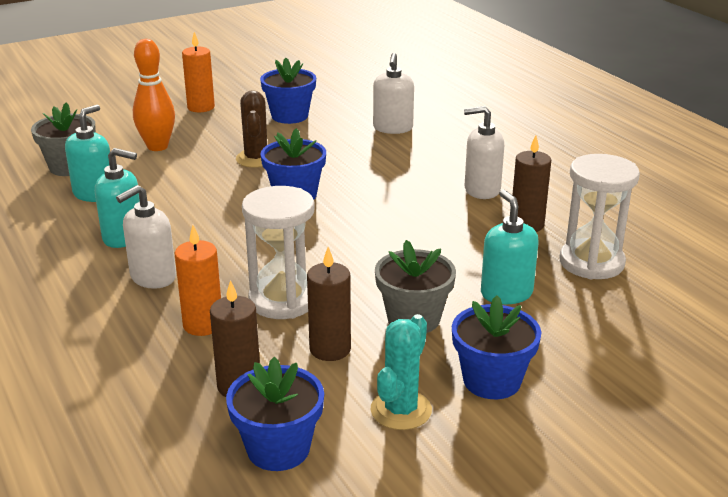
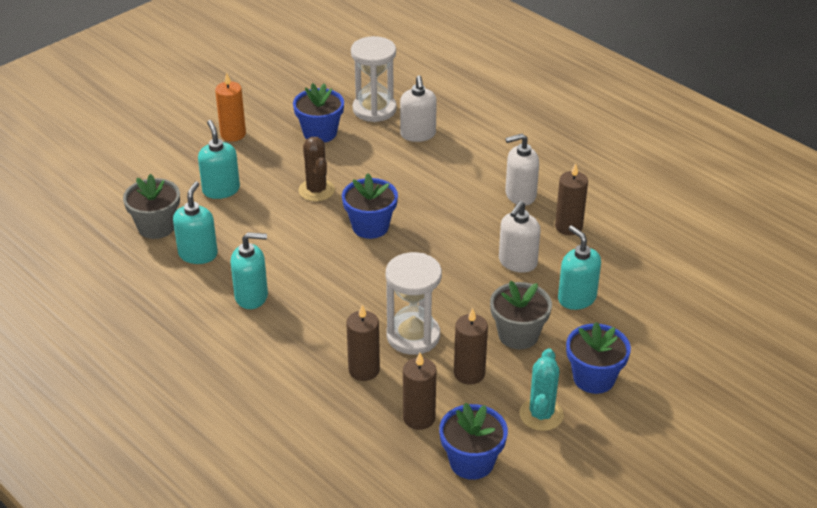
camera: 15 degrees left, 10 degrees up
(152, 277) = (299, 333): white soap dispenser -> white soap dispenser (517, 262)
(157, 146) = (221, 190): orange bowling pin -> turquoise soap dispenser
(203, 325) = (364, 370): orange candle -> brown candle
(591, 262) = (629, 257): white hourglass -> white hourglass (374, 109)

